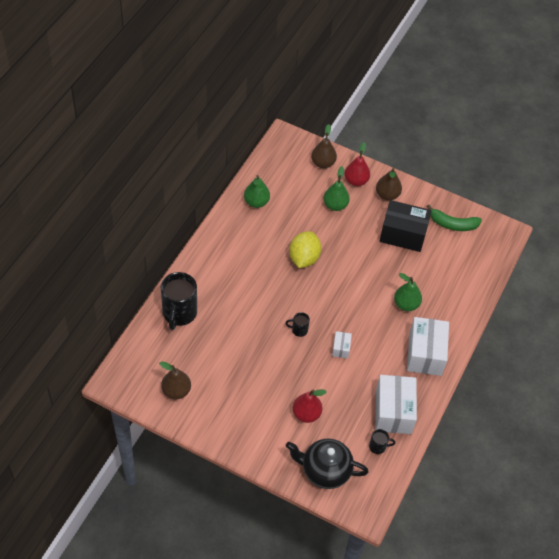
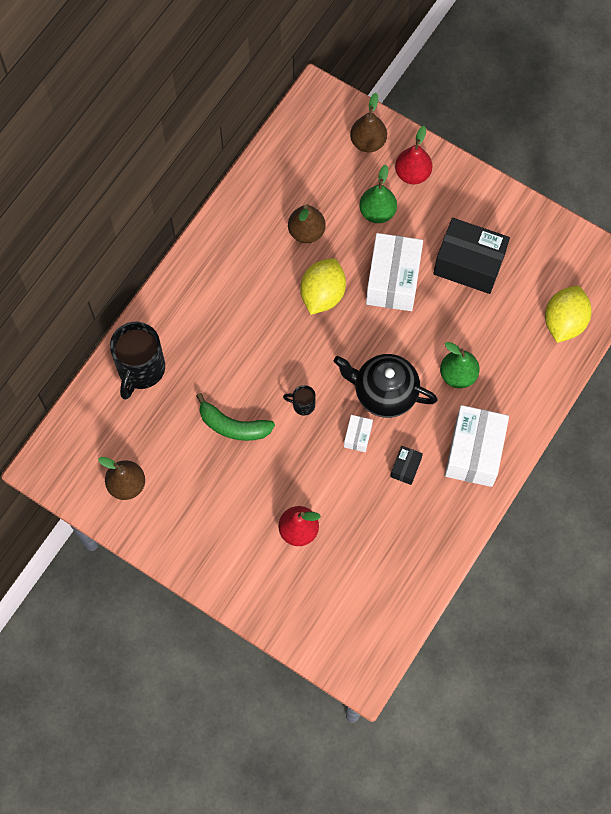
camera: 10 degrees right, 15 degrees up
(256, 202) = (265, 201): green pear -> none
(324, 471) = (313, 613): black teapot -> black teapot (384, 393)
(378, 367) = (405, 468): none -> black box
(378, 446) = (390, 584): black mug -> none
(387, 195) = (455, 199): brown pear -> brown pear (306, 232)
(393, 411) = (418, 535): white box -> white box (393, 280)
(453, 224) = (543, 252): green banana -> green banana (233, 426)
(474, 267) = (564, 322): none -> yellow lemon

